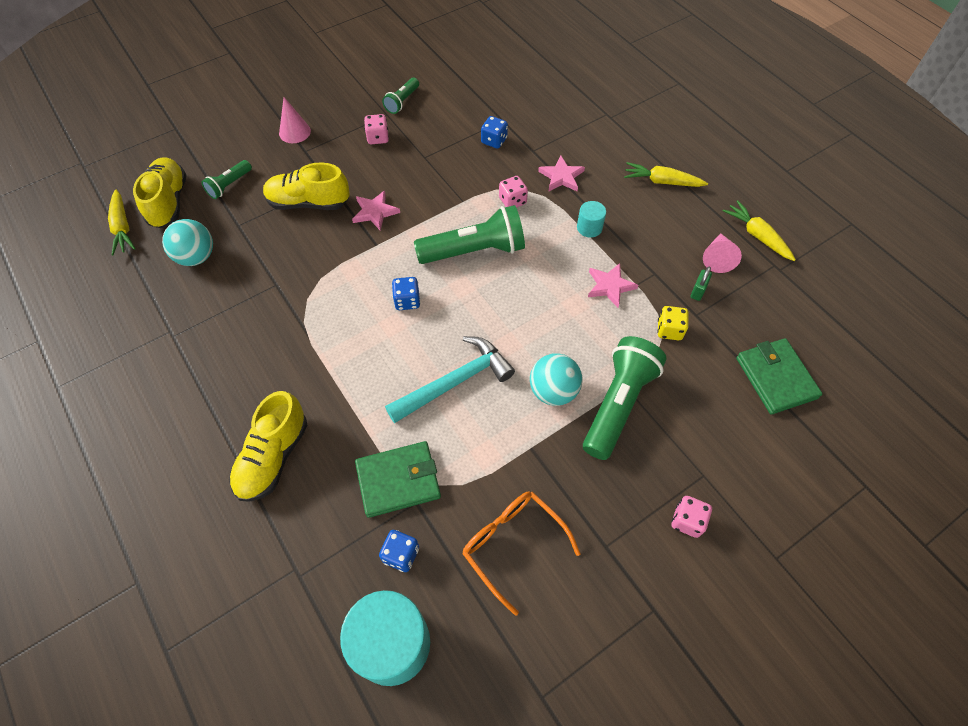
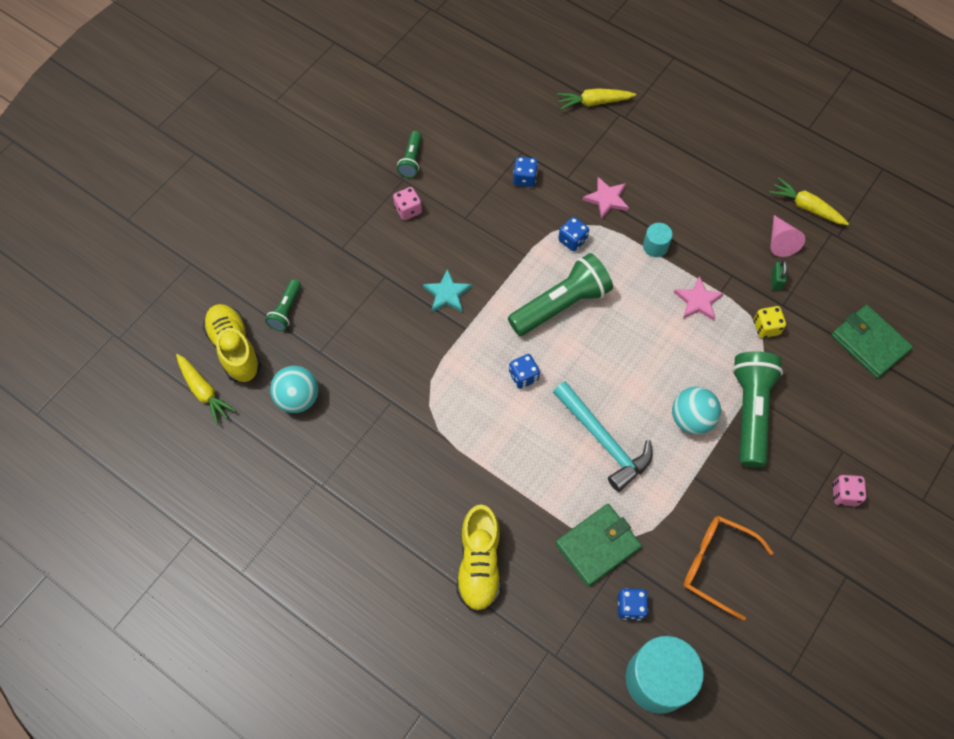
camera: 20 degrees left, 5 degrees up
(294, 132) = (319, 229): pink cone -> none
(308, 203) = (377, 304): yellow shoe -> none
(375, 212) = (447, 294): pink star -> turquoise star
(454, 382) = (603, 440): turquoise hammer -> turquoise hammer turned 105 degrees clockwise
(512, 201) = (572, 240): pink dice -> blue dice
(662, 181) = (701, 175): yellow carrot -> yellow carrot (594, 102)

